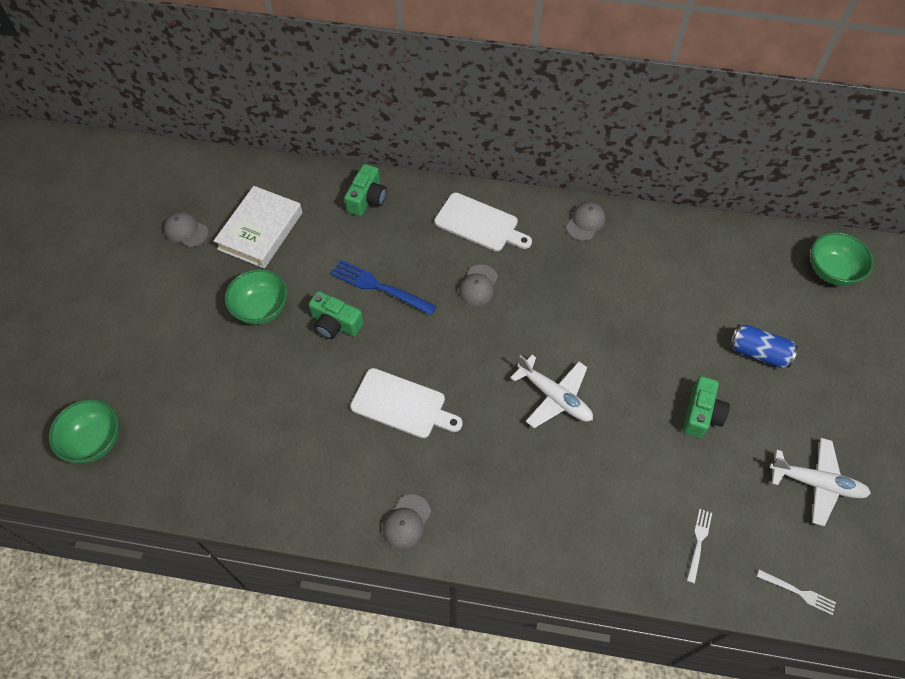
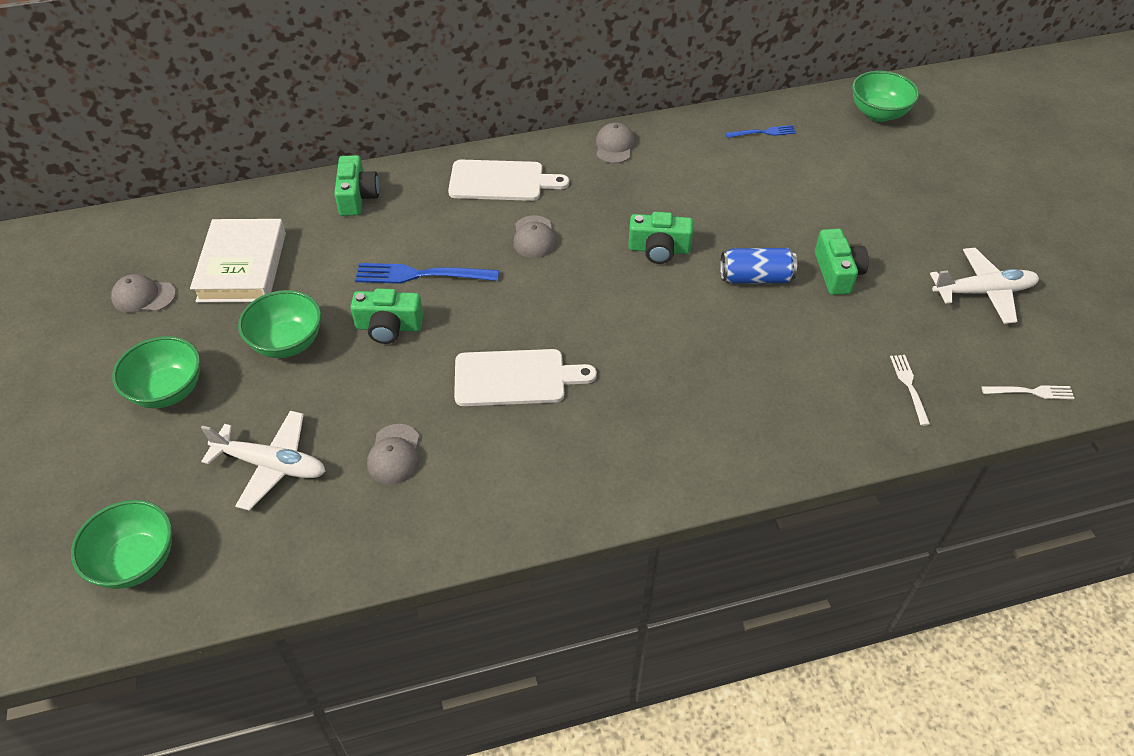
camera: 25 degrees left, 10 degrees down
(168, 316) = (168, 391): none -> green bowl
(406, 522) = (590, 491): grey cap -> grey cap (394, 454)
(554, 397) = (680, 310): white plane -> white plane (271, 465)
(568, 334) = (659, 249): none -> green camera
(718, 254) = (763, 132): none -> blue fork
(758, 352) = (856, 201): blue can -> blue can (755, 278)

